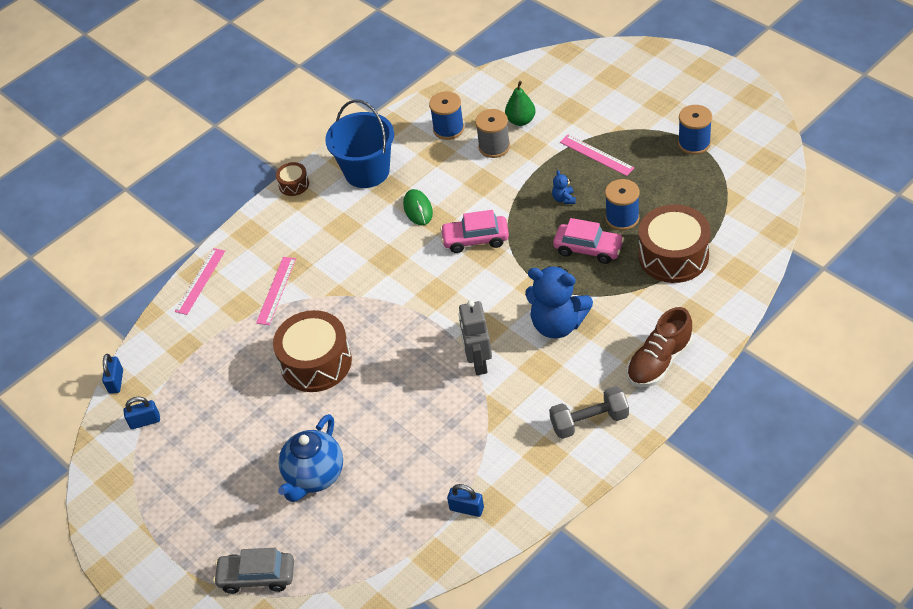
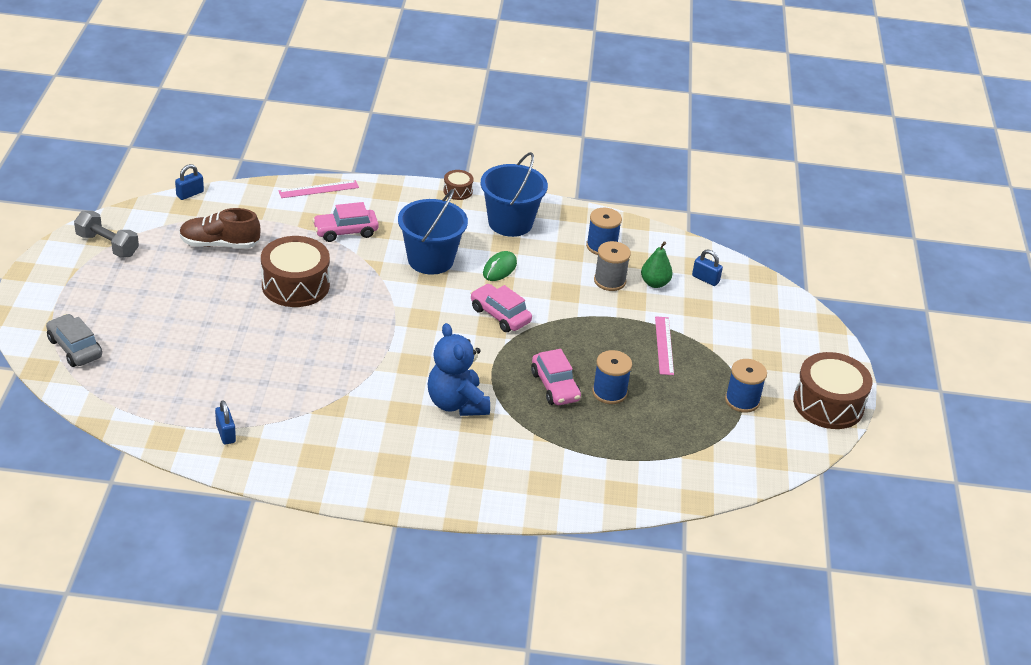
camera: 40 degrees right, 10 degrees down
(145, 421) = (167, 225): blue padlock -> blue padlock (705, 279)
(276, 290) = (345, 231): pink ruler -> pink car
(314, 476) = (188, 335): blue teapot -> none
(366, 250) = (430, 260): none -> blue bucket
(478, 362) = (375, 375): grey robot -> none
(564, 199) = (595, 347): blue teddy bear -> none
(589, 421) = (372, 468): grey dumbbell -> grey dumbbell (107, 245)
(659, 361) = (474, 484): brown shoe -> brown shoe (219, 244)
(673, 256) = (599, 443): brown drum -> brown drum (828, 404)

